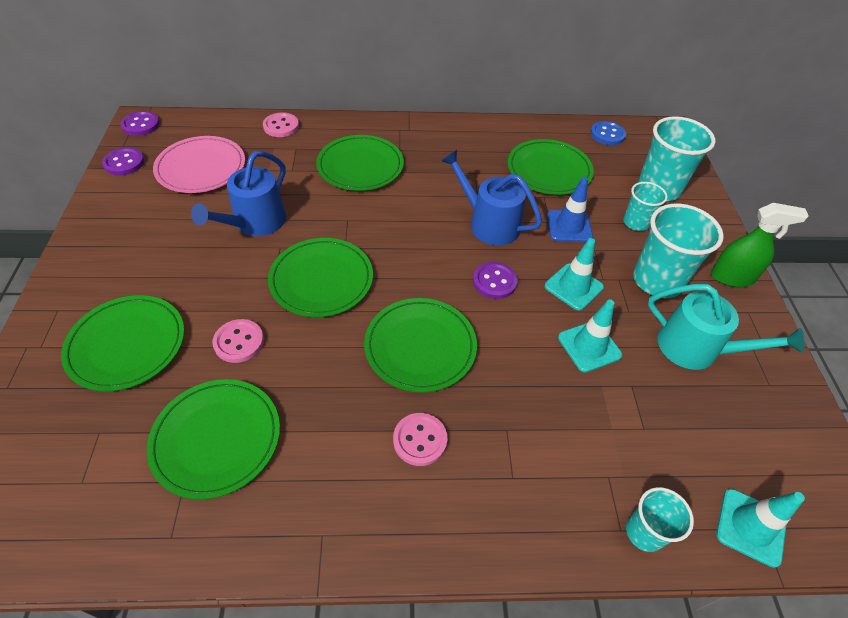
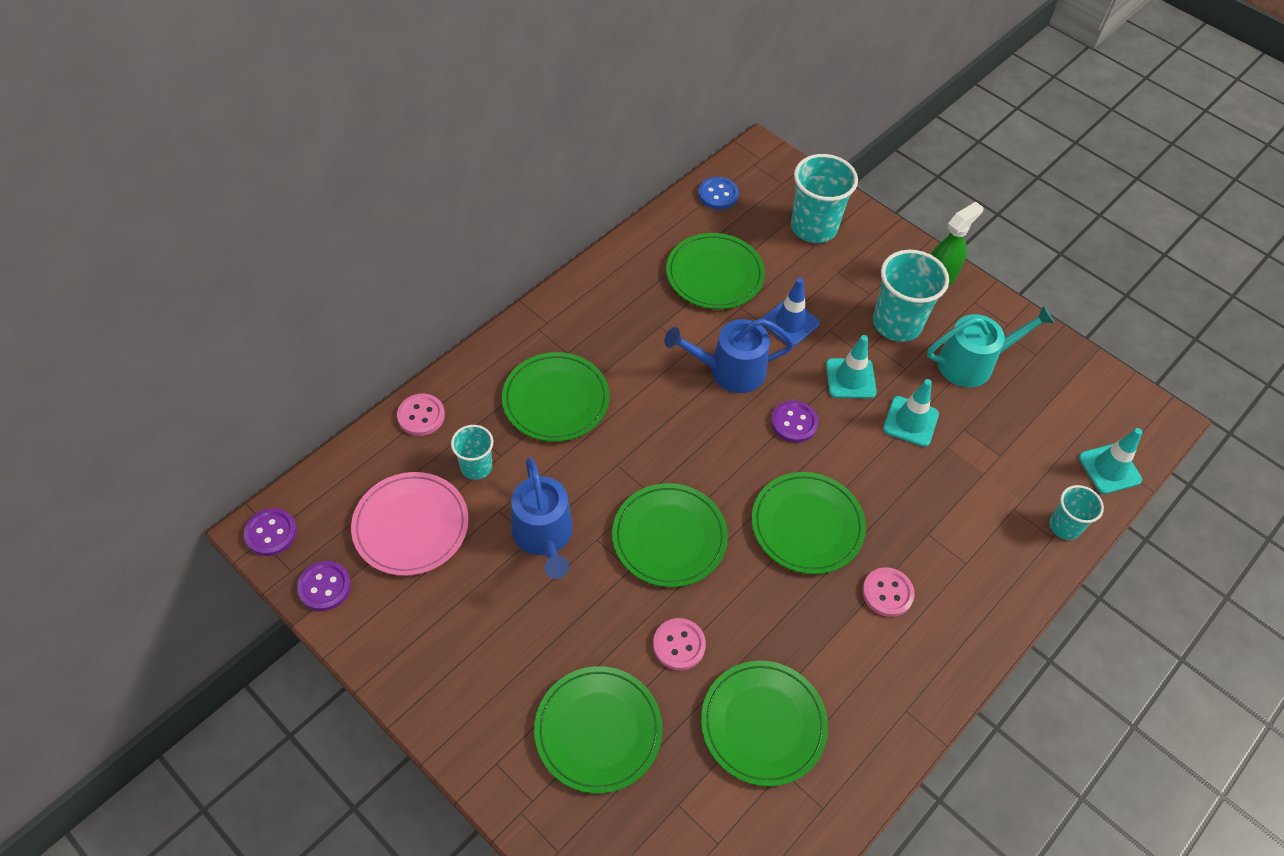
camera: 45 degrees left, 5 degrees up
(635, 223) = (831, 278): turquoise cup -> turquoise cup (476, 467)

